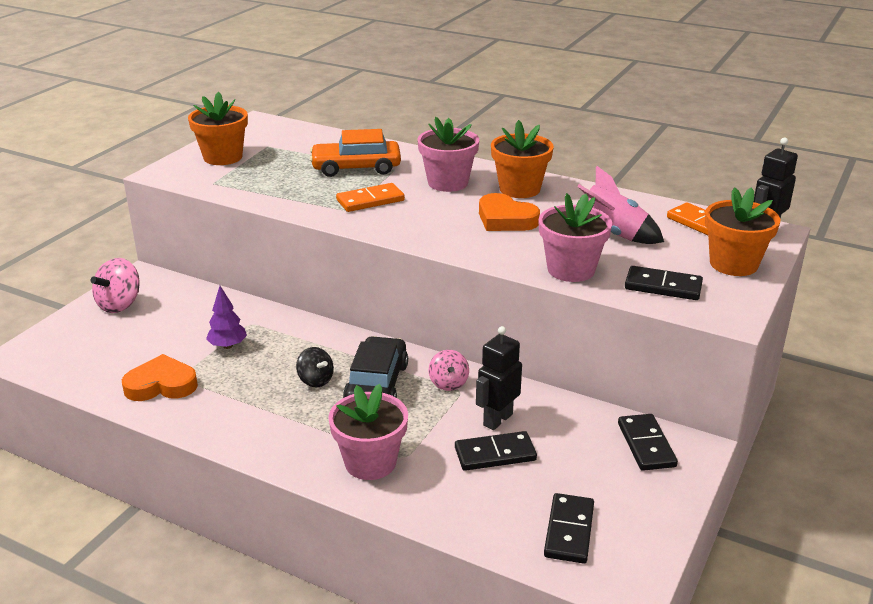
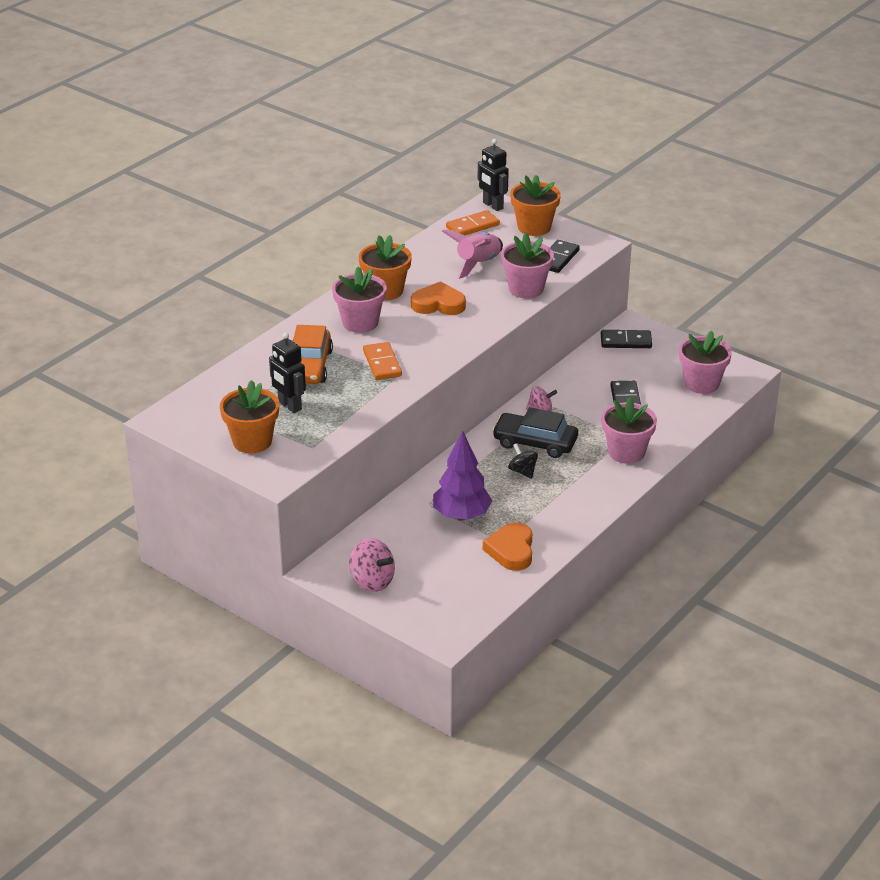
camera: 80 degrees left, 5 degrees up
(228, 346) = (461, 515): purple tree -> purple tree, size x1.71
(315, 380) = (523, 471): black spinning top -> black spinning top turned 90 degrees counterclockwise
(497, 419) = (588, 394): black robot -> black robot (289, 406)
(505, 219) = (438, 304): orange heart -> orange heart turned 135 degrees counterclockwise
(569, 531) = (701, 383): black domino -> pink flower pot

